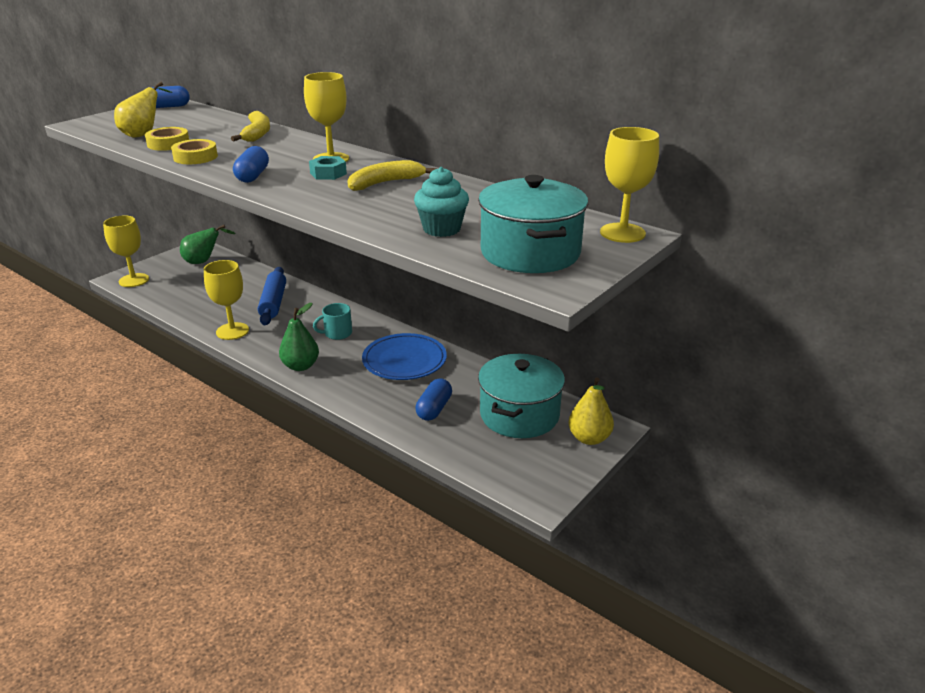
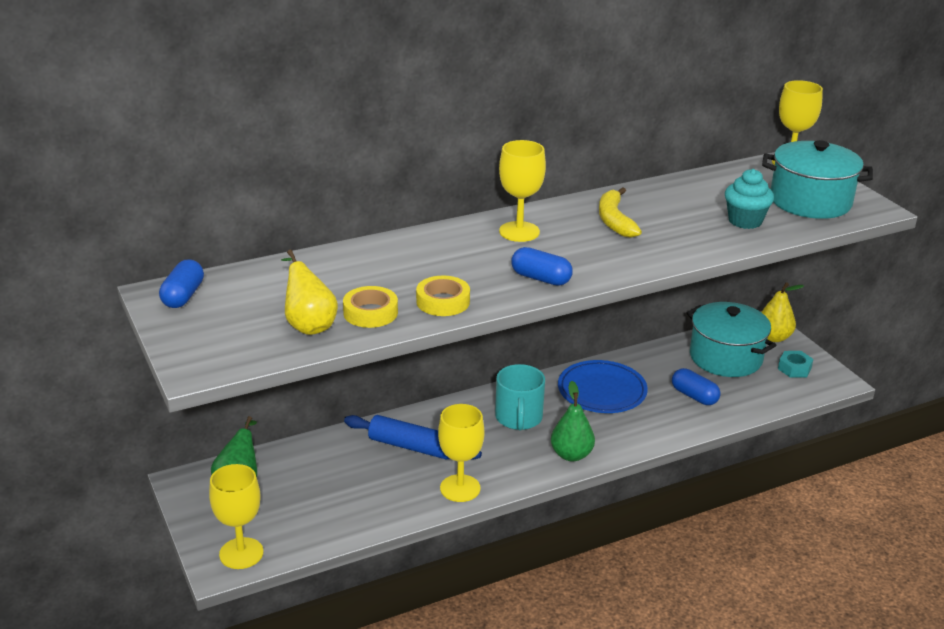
camera: 65 degrees left, 0 degrees up
(257, 133) = (383, 255): yellow banana -> none
(328, 173) = (565, 241): turquoise nut -> turquoise nut (794, 369)
(337, 333) = (518, 418): turquoise mug -> turquoise mug, size x1.51

